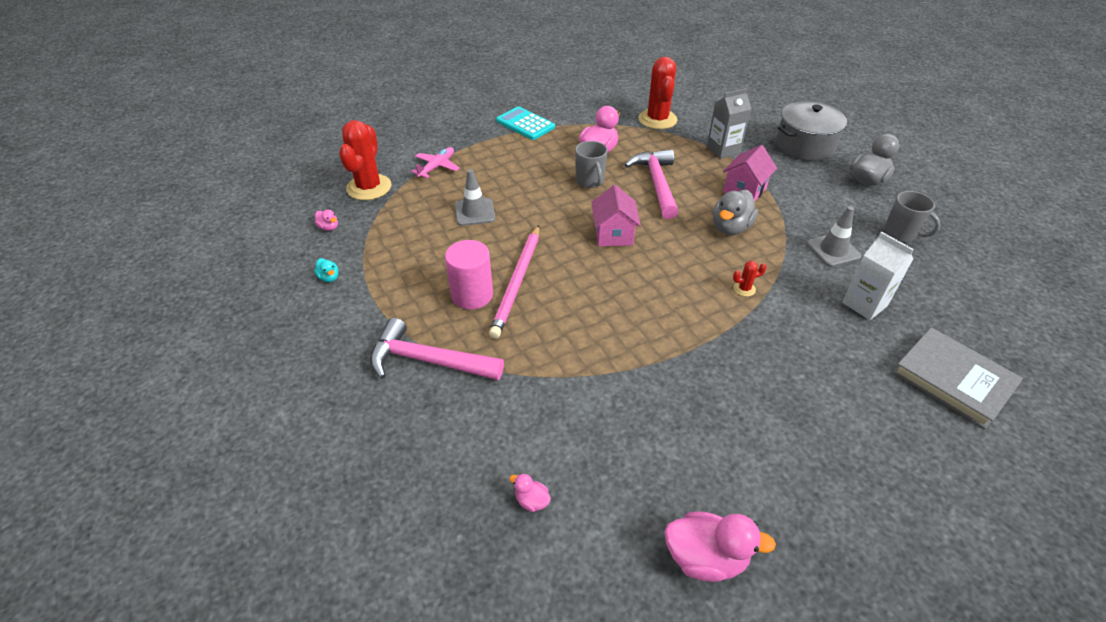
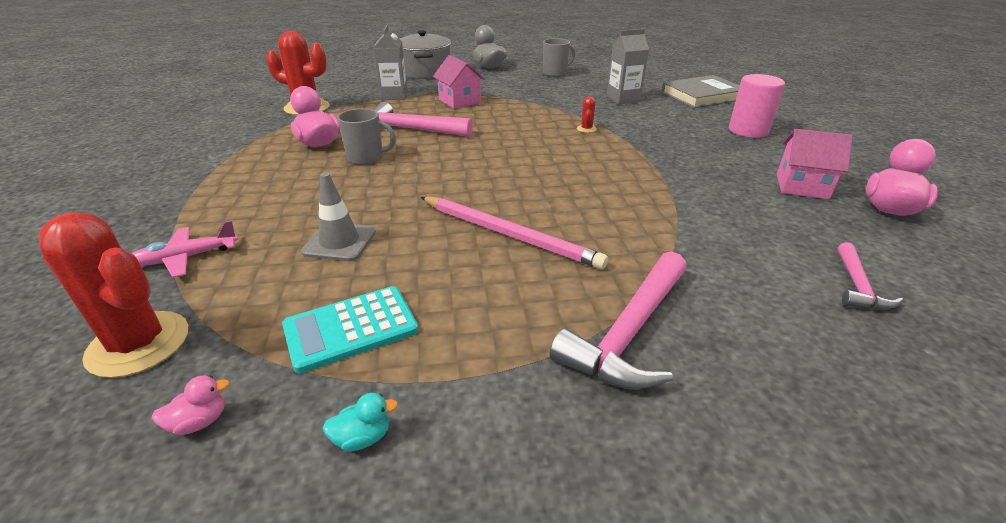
camera: 70 degrees left, 10 degrees down
(437, 167) = (187, 258): pink plane -> pink plane turned 75 degrees counterclockwise
(472, 295) = (513, 272): pink cylinder -> pink cylinder (748, 130)
(525, 124) = (195, 173): turquoise calculator -> turquoise calculator (351, 329)
(531, 500) = (858, 286): pink duck -> pink hammer
(613, 234) = (470, 164): pink house -> pink house (802, 186)
(730, 227) = (504, 116): grey duck -> none
(833, 250) = (559, 93): grey traffic cone -> none
(864, 304) = (623, 99): white carton -> grey carton

